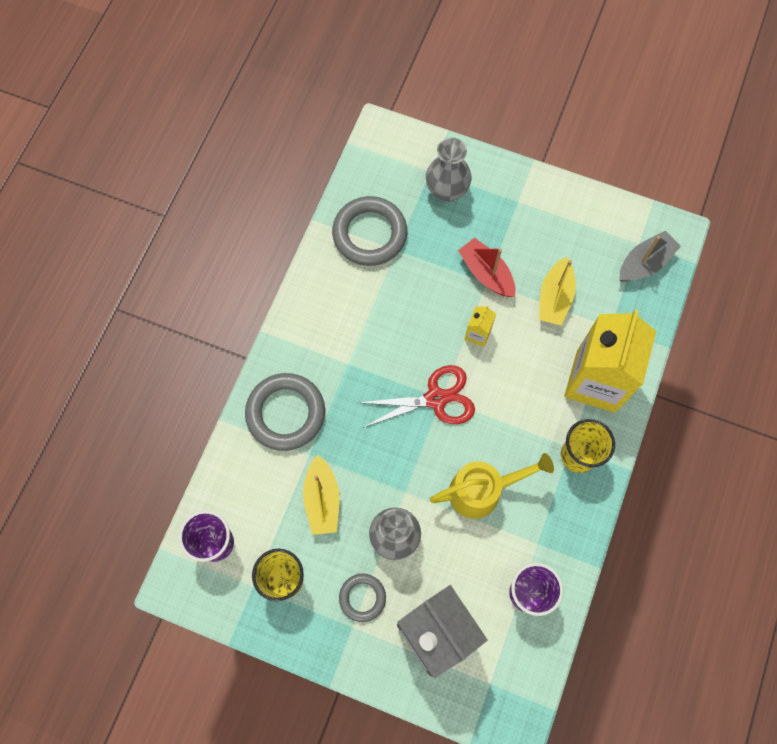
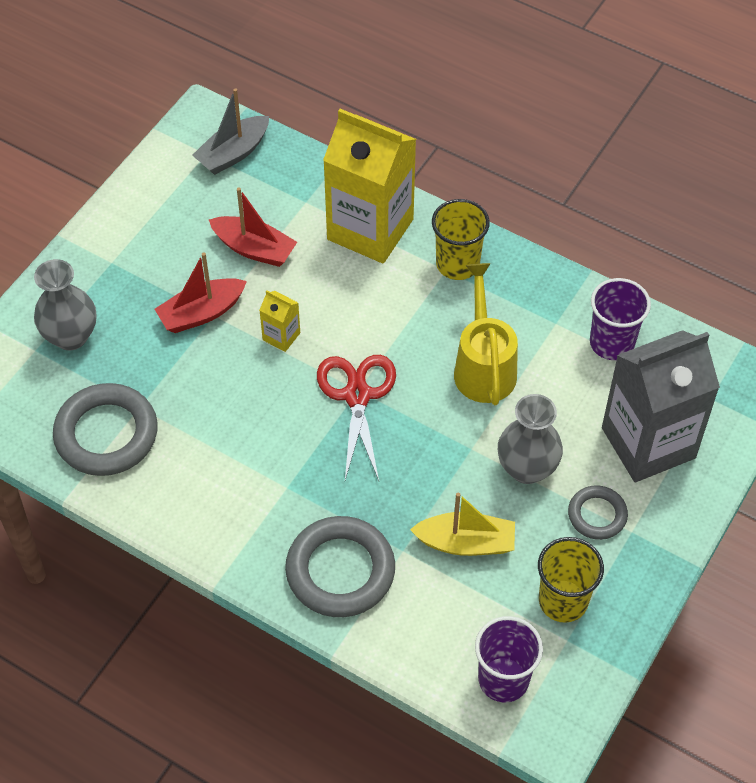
camera: 80 degrees left, 15 degrees down
(554, 298) = (254, 249): yellow boat -> red boat
(644, 263) = (233, 153): grey boat -> grey boat turned 105 degrees counterclockwise

